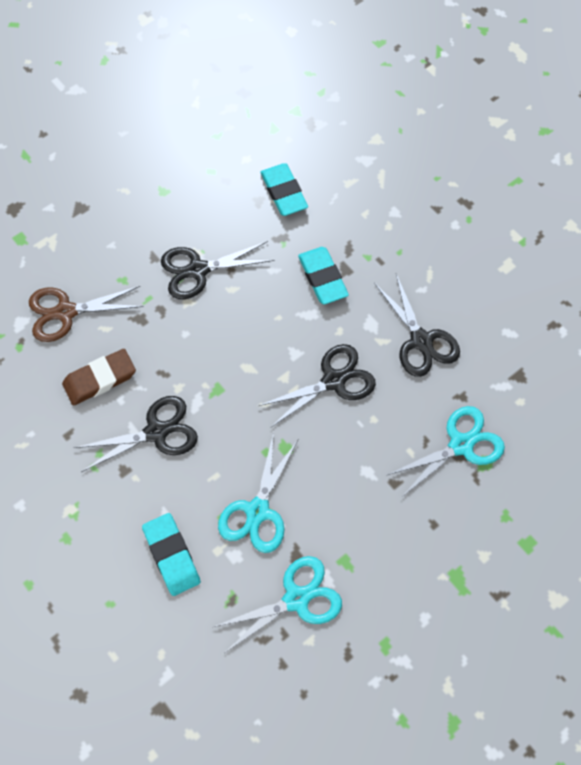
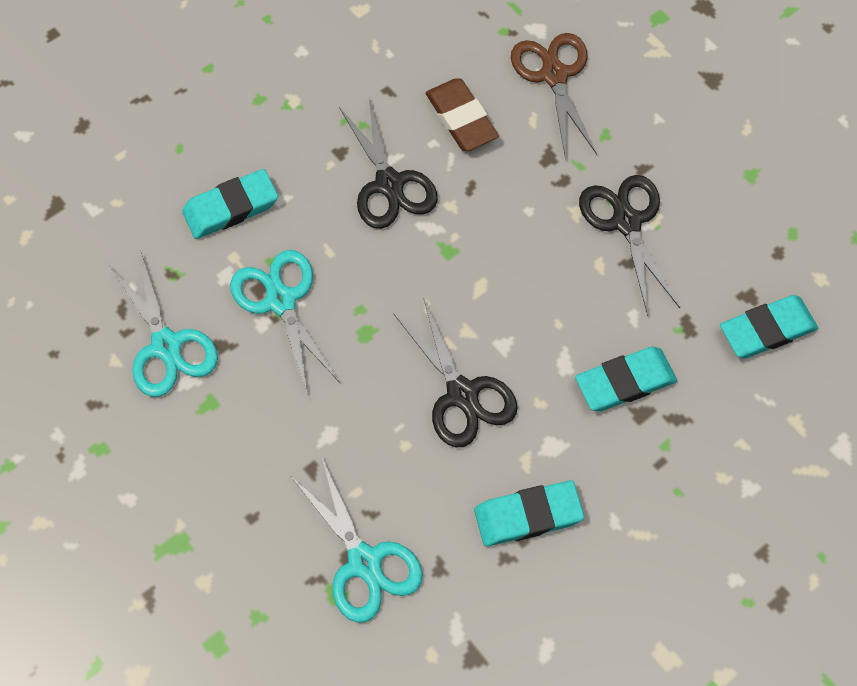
camera: 90 degrees right, 0 degrees up
(258, 511) = (281, 301): turquoise scissors -> turquoise scissors turned 45 degrees clockwise
(421, 341) = (528, 515): black scissors -> turquoise eraser

